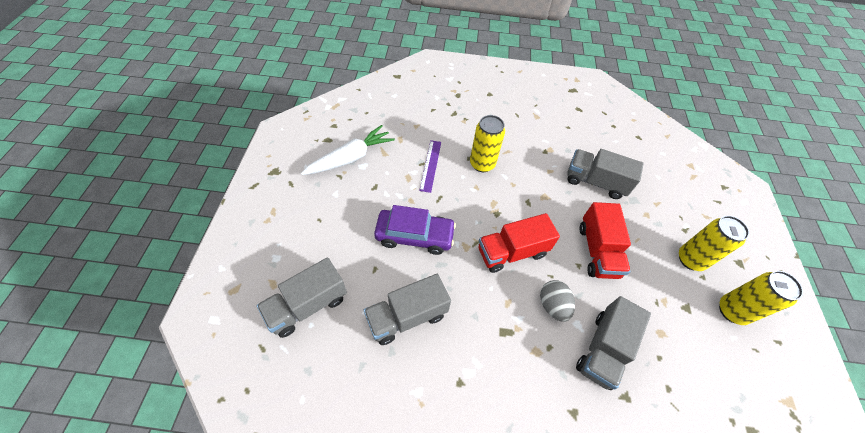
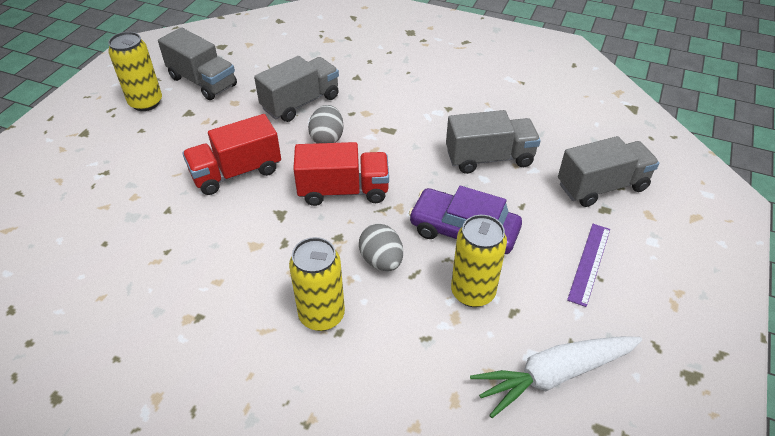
camera: 160 degrees left, 10 degrees down
(430, 165) = (411, 331): purple ruler -> purple ruler (589, 263)
(462, 202) = (381, 261): none -> grey egg
(595, 182) = (162, 250): grey truck -> grey truck (203, 82)
(597, 251) = (236, 172): red truck -> red truck turned 135 degrees counterclockwise
(690, 259) = (136, 145): yellow can -> yellow can (473, 292)

